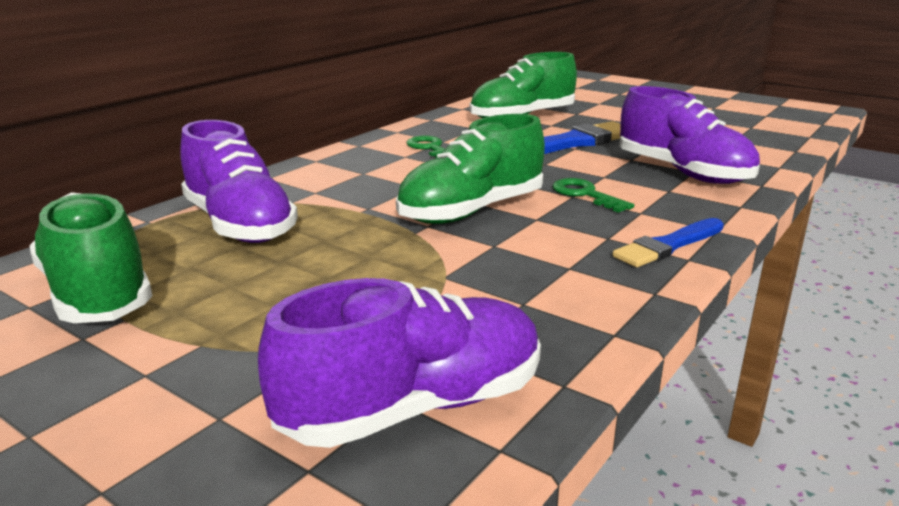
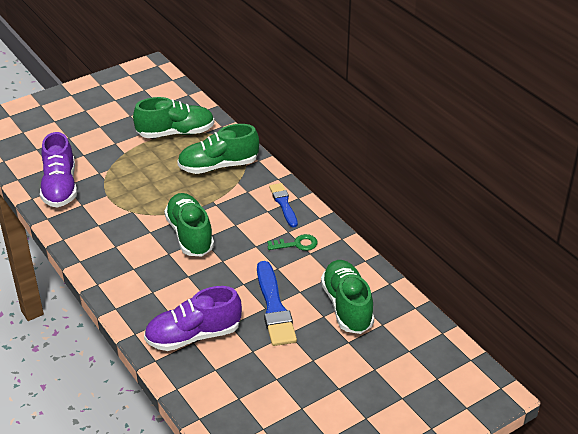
camera: 110 degrees right, 15 degrees up
(239, 225) = (218, 166): purple shoe -> green shoe
(585, 195) = (186, 281): green key -> none
(668, 245) = (112, 283): blue brush -> blue brush (283, 204)

